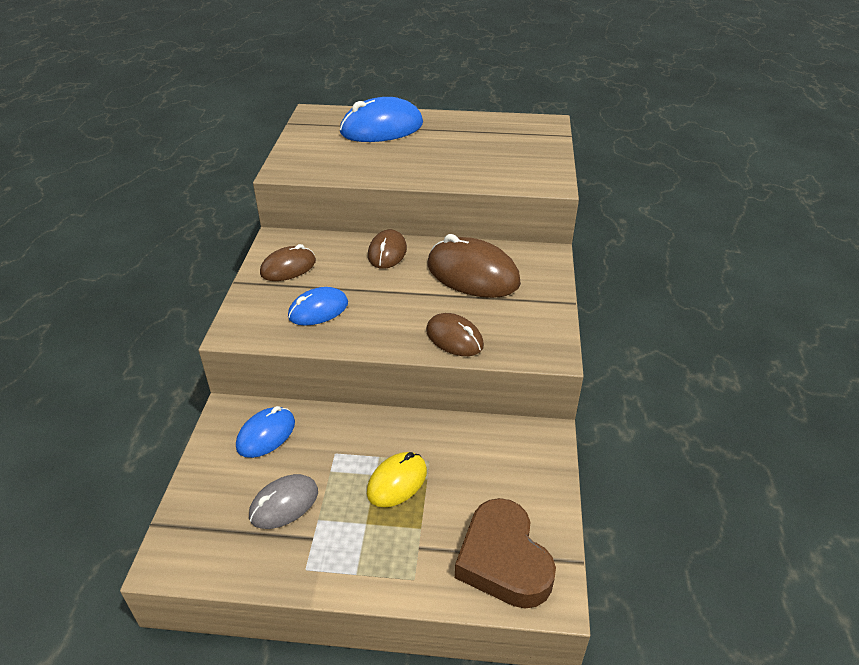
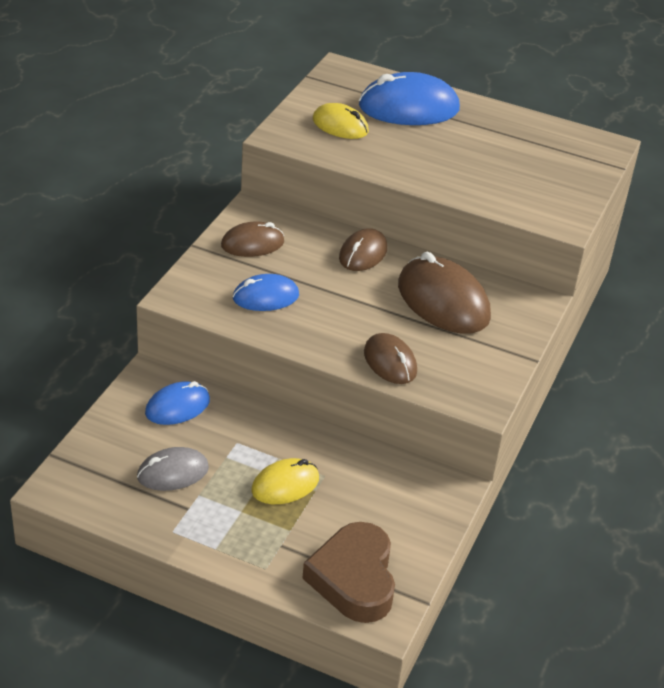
camera: 15 degrees right, 0 degrees up
(332, 152) = (340, 126): none -> yellow mouse

